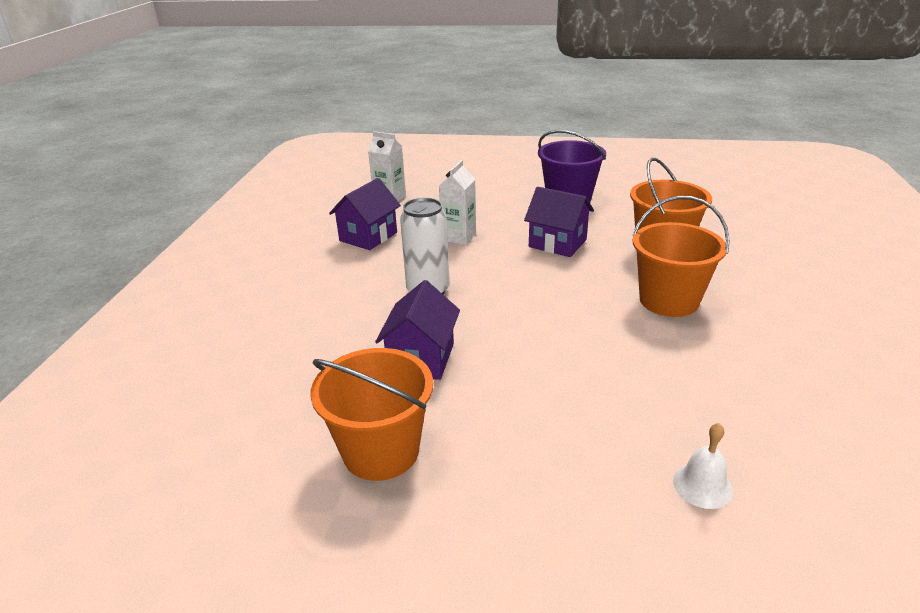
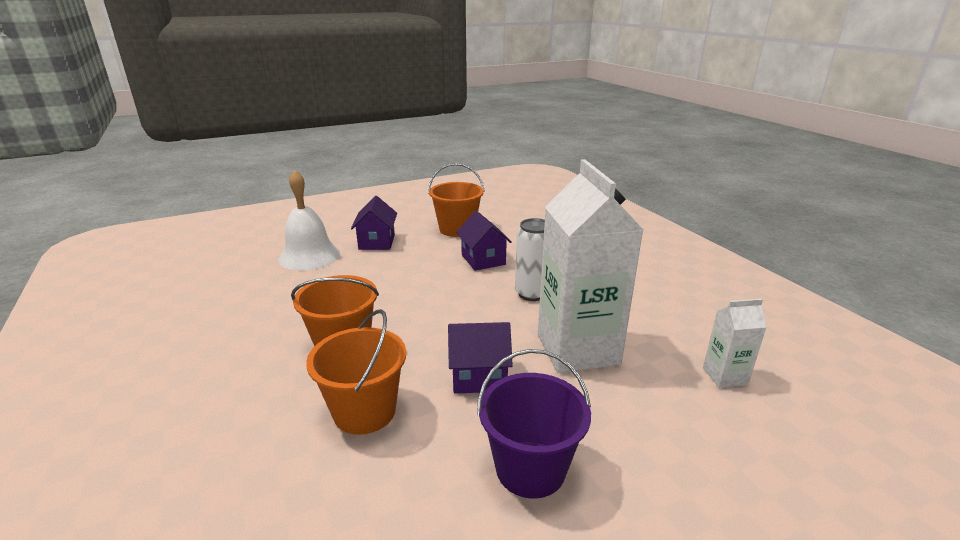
camera: 145 degrees right, 5 degrees down
(368, 236) = (650, 321): purple house -> purple house (377, 242)
(459, 237) = (577, 349): white carton -> white carton, size x2.22
(702, 485) = (309, 256): white bell -> white bell, size x2.18

